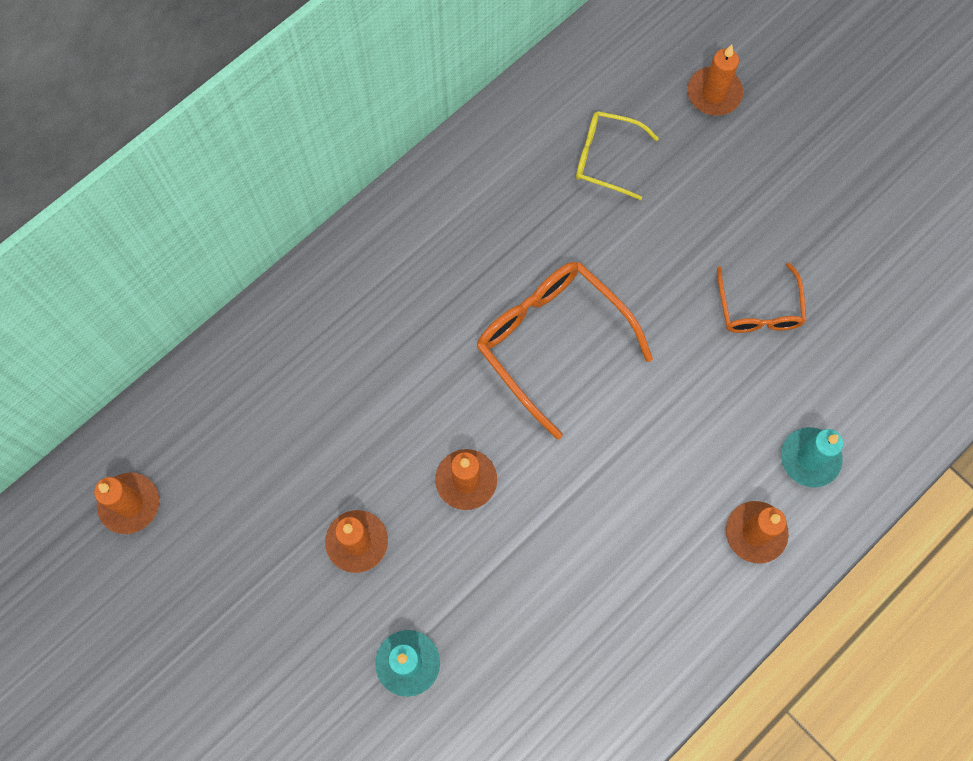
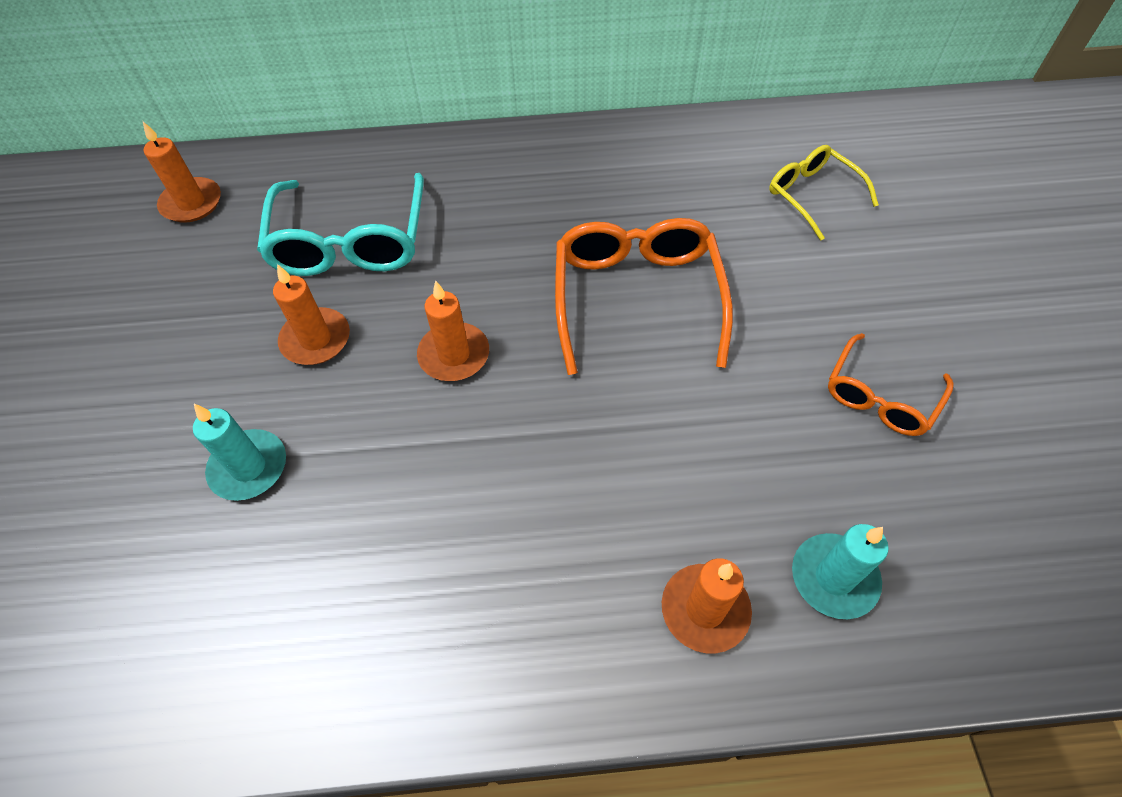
camera: 40 degrees right, 15 degrees down
(299, 444) = (350, 241): none -> turquoise glasses
(714, 93) = (965, 203): orange candle -> none

